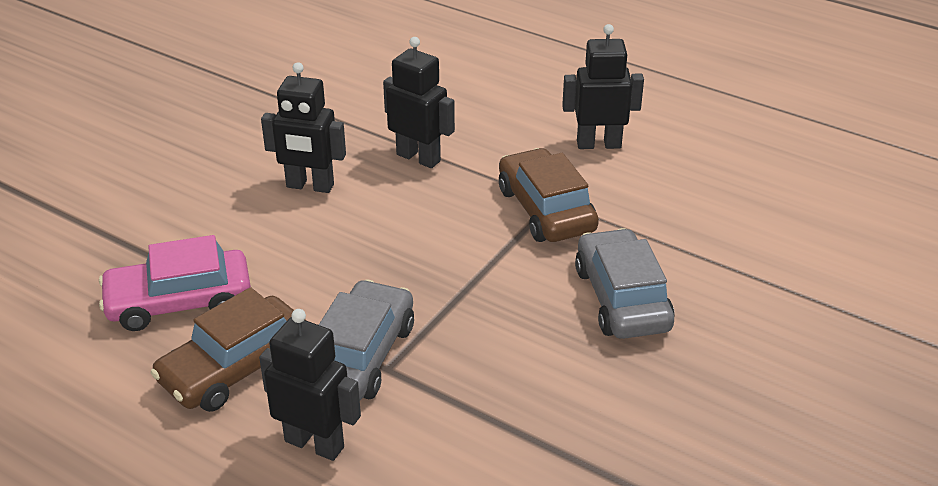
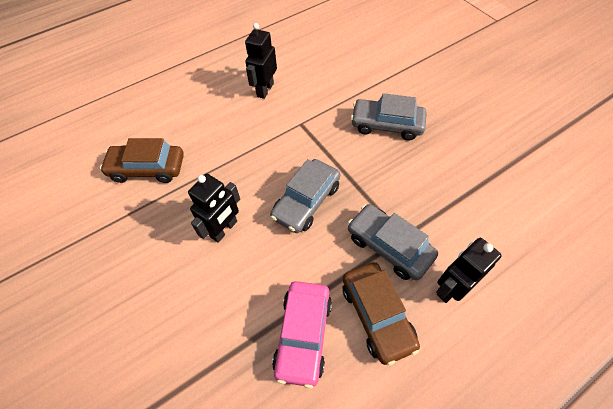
camera: 65 degrees left, 20 degrees up
(399, 248) = (306, 201): none -> grey car
(418, 158) = (229, 167): black robot -> none
(545, 210) = (307, 129): brown car -> brown car (147, 168)

